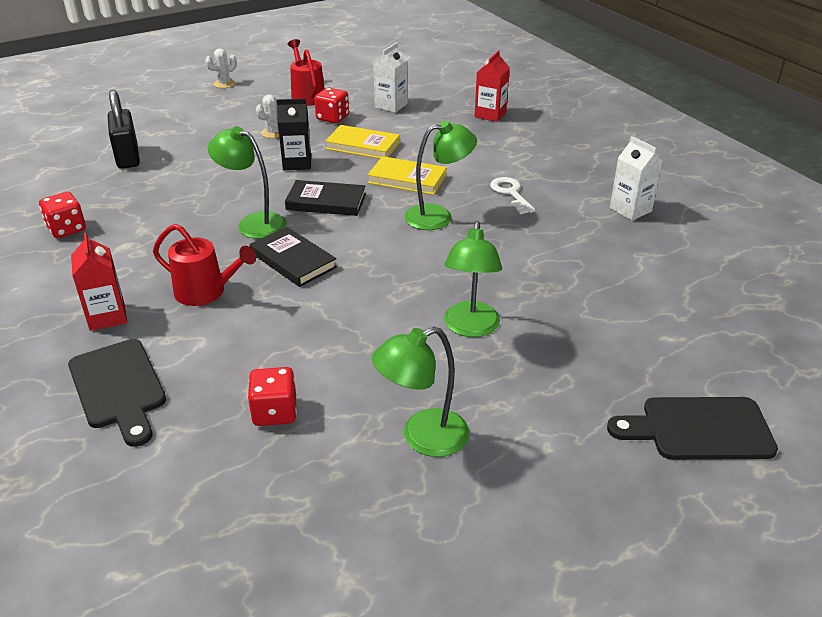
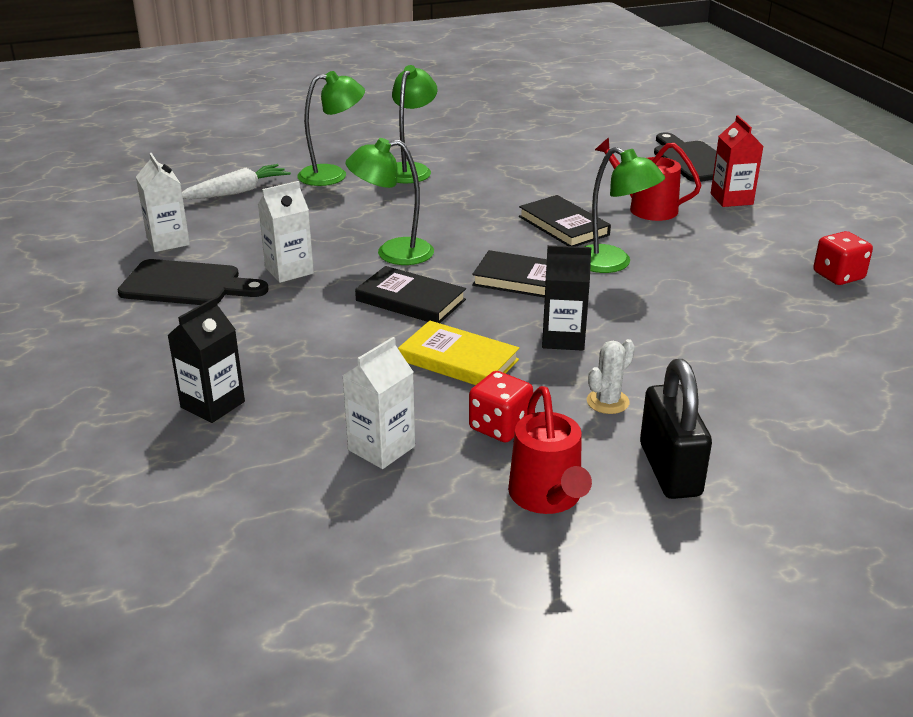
camera: 170 degrees left, 5 degrees down
(127, 157) = (836, 375): black padlock -> black padlock (670, 470)
(224, 84) = (744, 565): white cactus -> none
(275, 412) = (572, 143): red dice -> none
(407, 179) = (410, 300): yellow book -> black book
(422, 438) = (472, 127): green lamp -> green lamp (333, 175)
(490, 115) = (212, 404): red carton -> black carton
(510, 193) = (289, 270): white key -> white carton
(630, 272) = (237, 192): none -> white carrot
(699, 429) = (290, 118): black cutting board -> black cutting board (187, 285)

